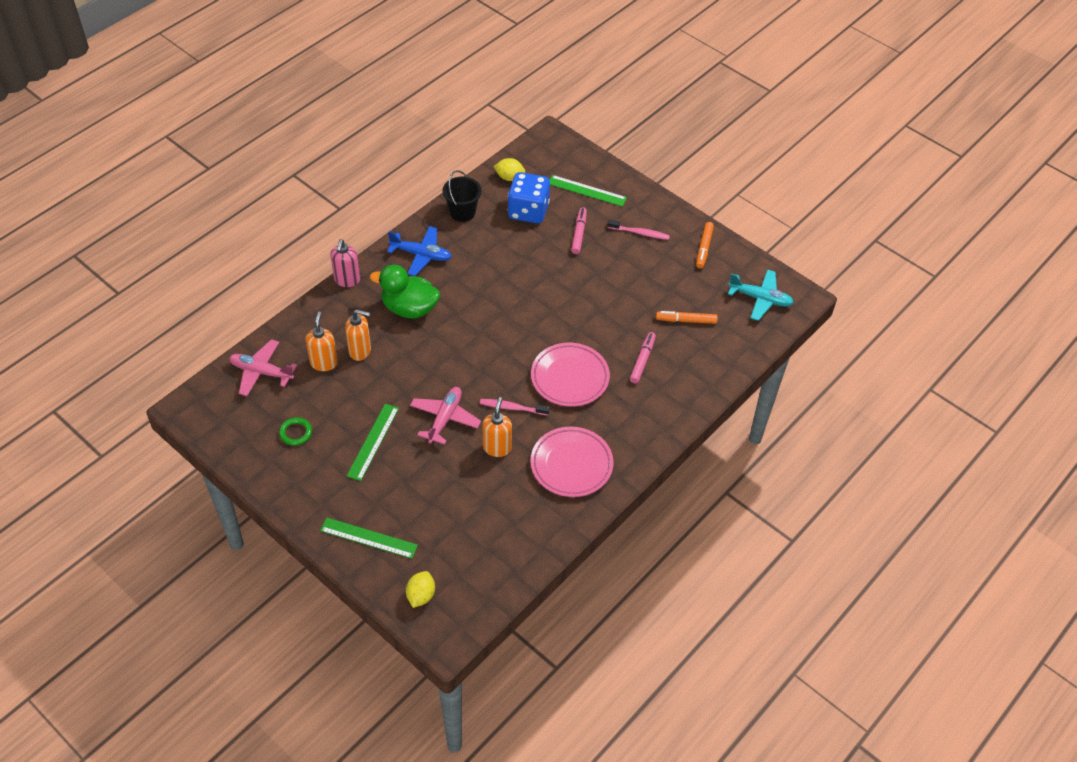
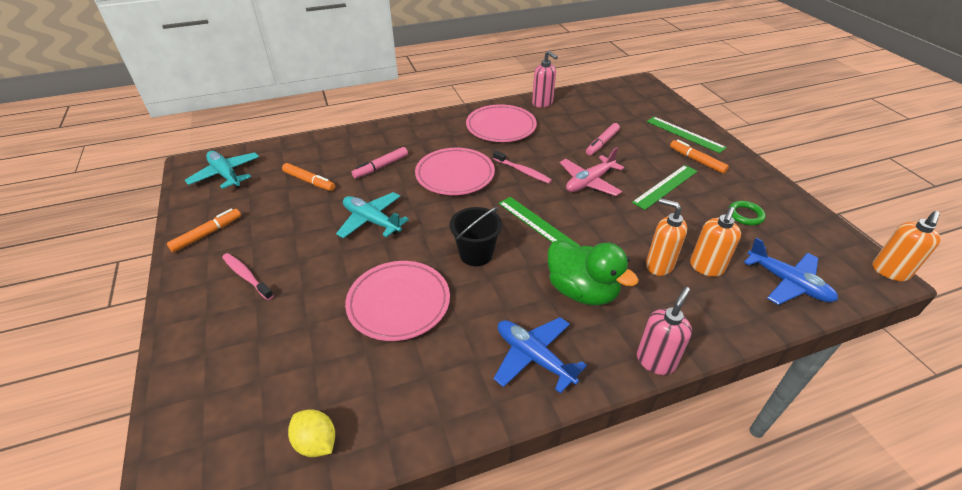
camera: 150 degrees left, 10 degrees down
(261, 372) = (787, 283): pink plane -> blue plane
(349, 494) = (696, 160): none -> orange marker
(421, 595) = (653, 101): yellow lemon -> none
(462, 212) = (435, 405): black bucket -> black bucket (476, 254)
(497, 447) = (553, 152): orange soap dispenser -> orange soap dispenser (889, 272)
(525, 254) = (399, 303): none -> pink plate
(528, 211) = (342, 365): blue dice -> none
(551, 531) = (542, 103): none -> pink soap dispenser
(579, 234) = (312, 304): pink marker -> pink marker (602, 143)
(587, 190) = (237, 363): green ruler -> green ruler (537, 224)
(598, 304) = (371, 221): none -> turquoise plane

